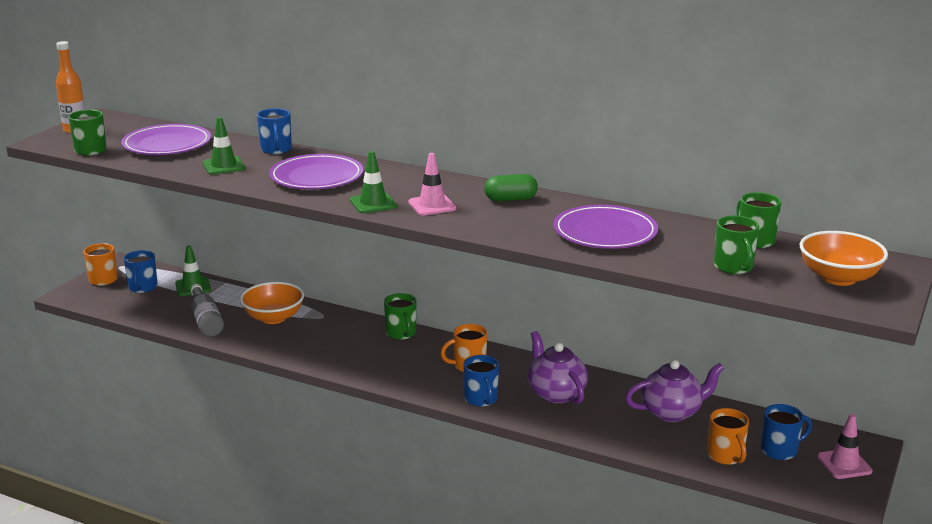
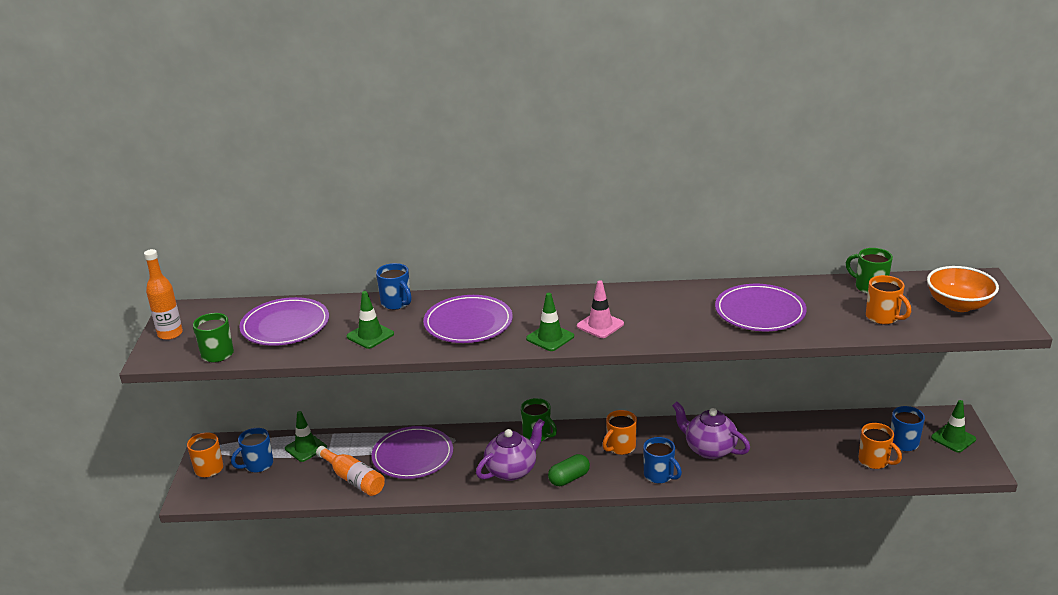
camera: 25 degrees left, 5 degrees up
(143, 288) = (257, 465): blue mug -> blue mug turned 75 degrees clockwise
(206, 320) = (353, 479): grey bottle -> orange bottle
(273, 318) = (413, 456): orange bowl -> purple plate
(510, 199) = (654, 300): green capsule -> green capsule (569, 478)
(672, 412) = (805, 436): purple teapot -> purple teapot (512, 470)
(734, 267) = (883, 317): green mug -> orange mug
(844, 464) = (953, 438): pink traffic cone -> green traffic cone

